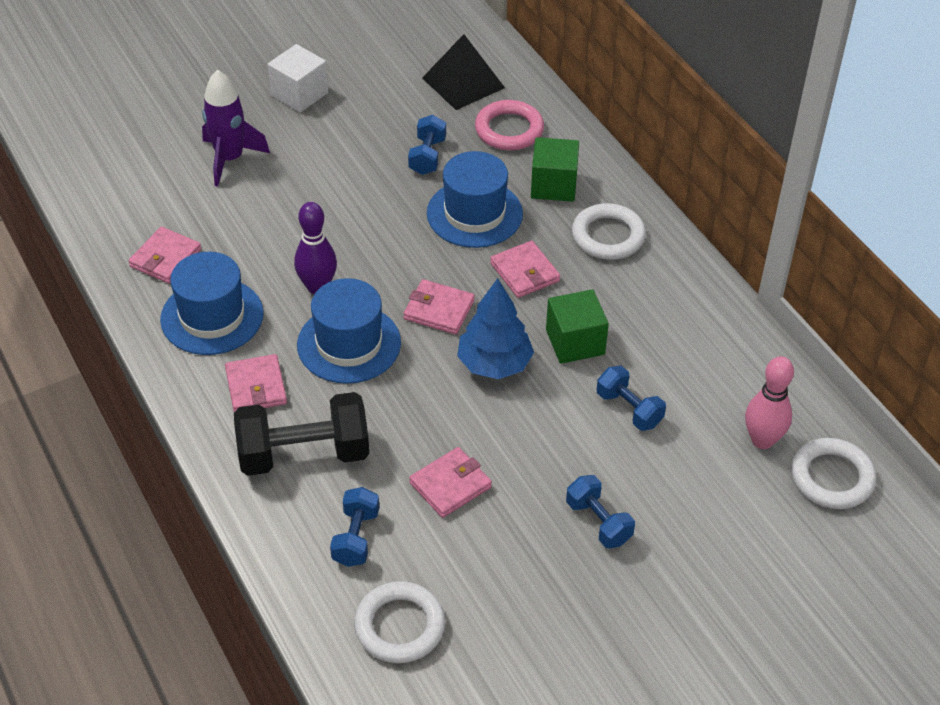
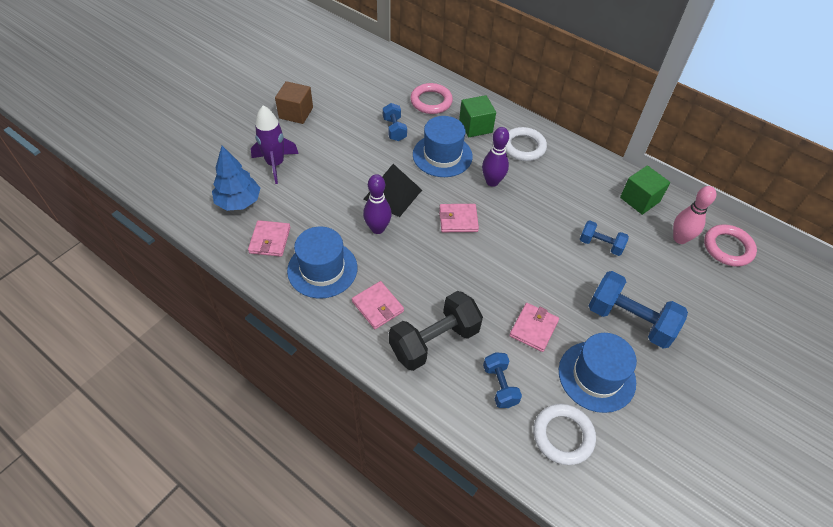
camera: 25 degrees left, 5 degrees up
(299, 94) = (296, 113): white cube -> brown cube
(349, 344) = (418, 258): blue hat -> blue hat (596, 376)
(463, 82) = (388, 81): black pyramid -> black pyramid (392, 194)
(494, 364) = (510, 242): blue tree -> blue tree (239, 202)
(525, 272) = (492, 182): pink wallet -> purple bowling pin
(575, 342) = (546, 214): green cube -> green cube (639, 199)
(598, 522) = (629, 320): blue dumbbell -> blue dumbbell, size x1.79
(832, 477) = (728, 248): white ring -> pink ring

